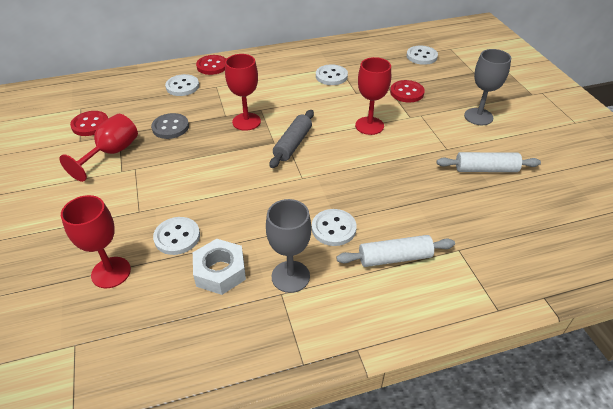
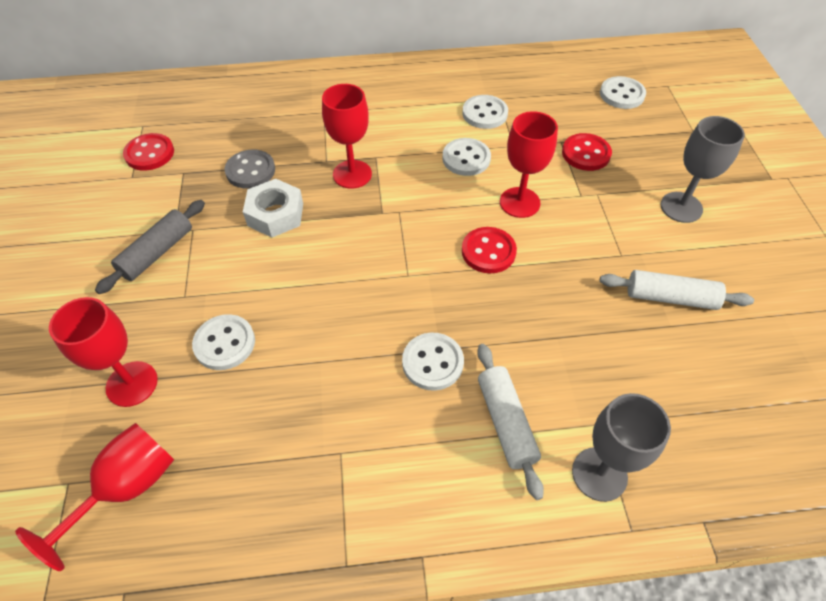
camera: 10 degrees right, 10 degrees up
(112, 153) = (168, 201): red goblet -> red goblet (127, 488)
(182, 86) = (279, 107): white button -> white button (466, 158)
(212, 66) = (325, 78): red button -> red button (488, 251)
(220, 271) = (268, 405): white nut -> white nut (275, 214)
(290, 276) = (358, 428): grey goblet -> grey goblet (599, 474)
(293, 144) = (407, 219): grey rolling pin -> grey rolling pin (157, 252)
(394, 258) = (506, 422): white rolling pin -> white rolling pin turned 75 degrees clockwise

